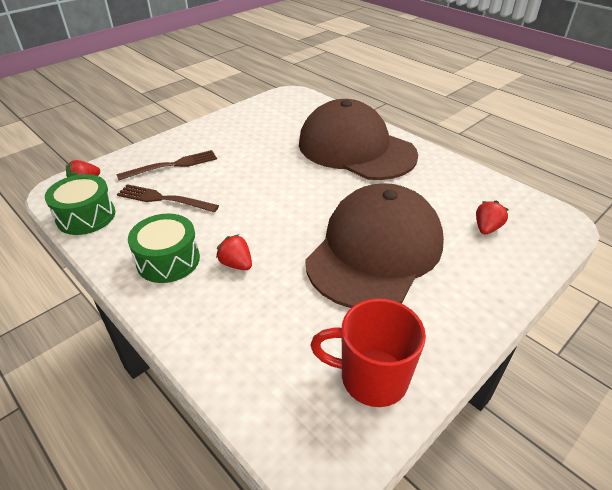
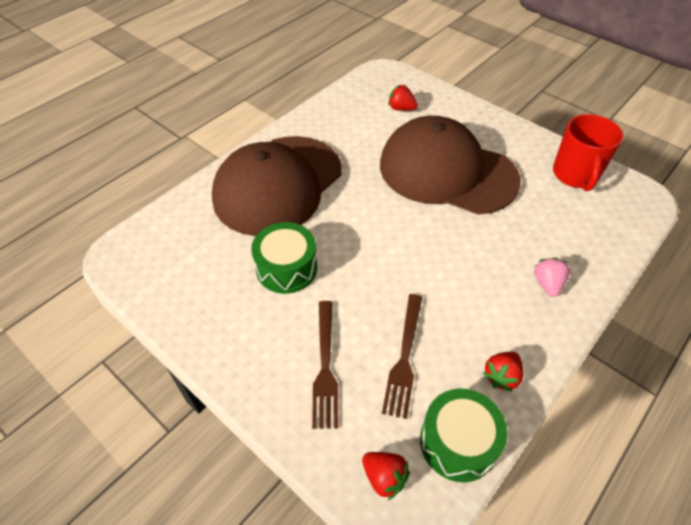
camera: 95 degrees left, 10 degrees up
(168, 260) = (507, 323): green drum -> green drum (286, 268)
(173, 165) = (325, 368): brown fork -> brown fork turned 150 degrees counterclockwise
(201, 300) = (547, 284): none -> pink strawberry
(236, 264) = (494, 265): red strawberry -> red strawberry (501, 376)

